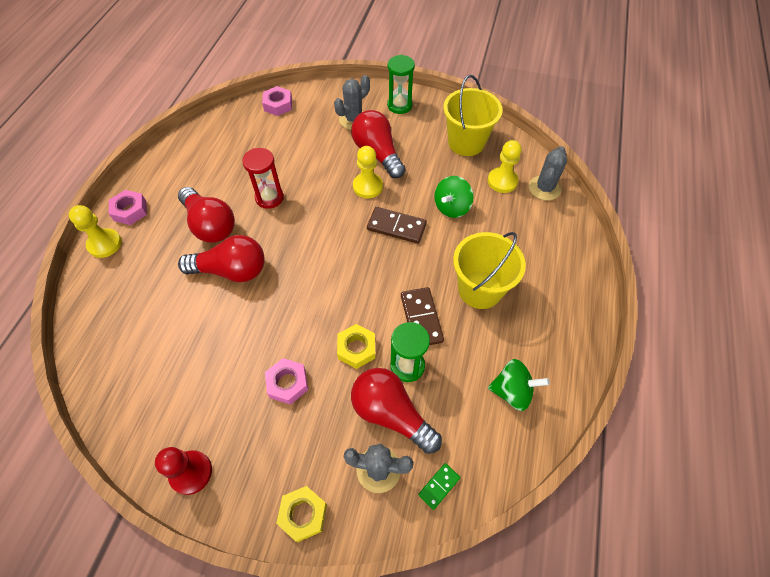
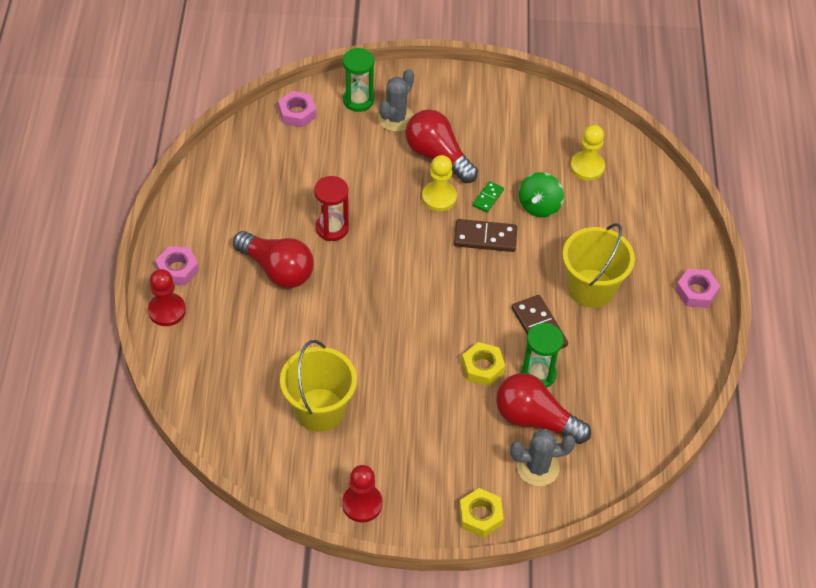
camera: 15 degrees left, 5 degrees down
(105, 244) = (167, 310): yellow pawn -> red pawn
(231, 270) = (322, 314): red light bulb -> none
(287, 383) = (425, 411): pink nut -> pink nut (696, 292)
(399, 105) = (445, 92): green hourglass -> green hourglass (358, 100)
(439, 486) = (597, 470): green domino -> green domino (488, 198)
(466, 142) = (535, 127): yellow bucket -> yellow bucket (319, 410)
(512, 391) = (645, 378): green spinning top -> none
(544, 188) = (635, 168): grey cactus -> none

